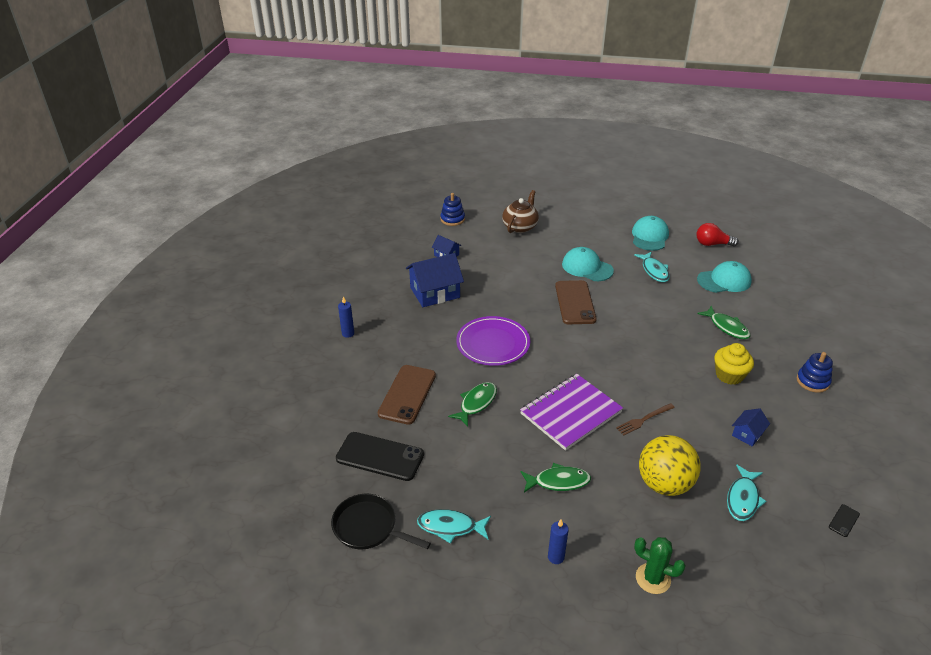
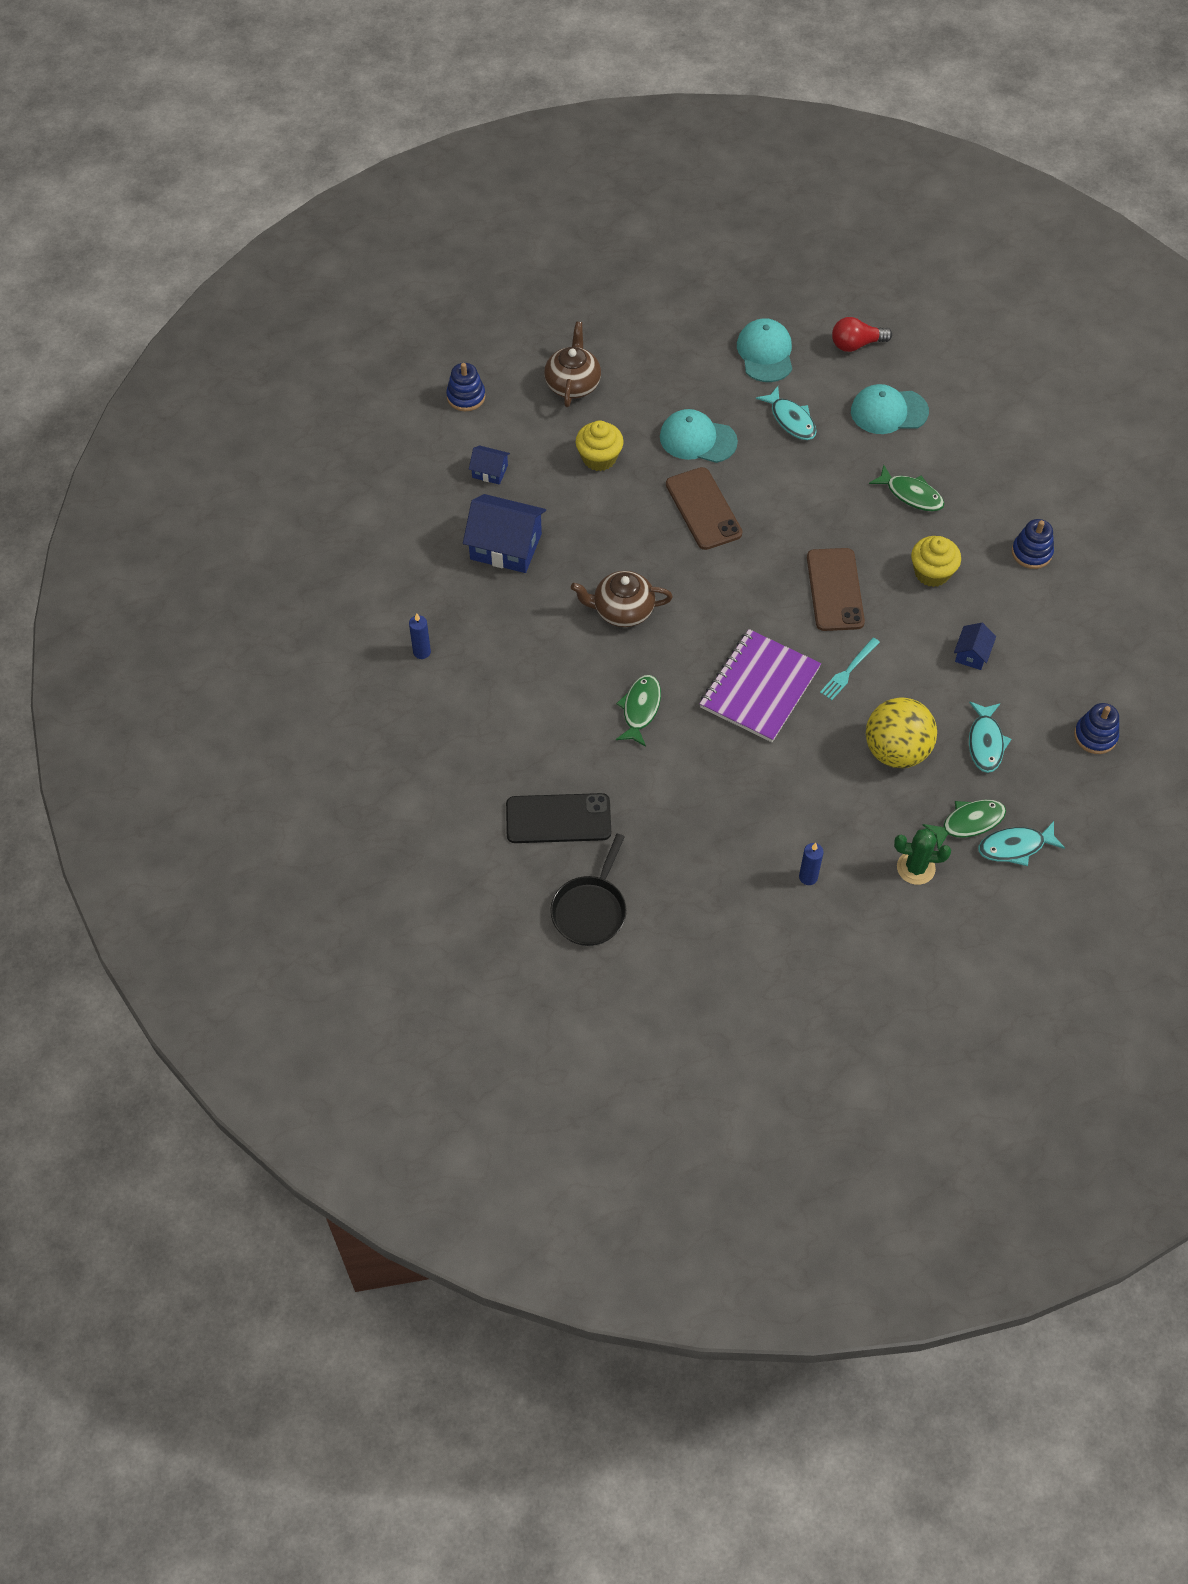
camera: 20 degrees left, 20 degrees up
(369, 527) = (590, 909): black pan -> black pan turned 75 degrees counterclockwise
(407, 394) = (548, 722): brown phone -> brown phone (835, 590)
(435, 292) = (505, 546): blue house -> blue house turned 60 degrees clockwise
(450, 527) = (681, 879): turquoise fish -> turquoise fish (1015, 847)
(493, 343) = (622, 610): purple plate -> brown teapot
(518, 263) = (599, 458): none -> yellow cupcake
(558, 482) = (778, 785): green fish -> green fish (968, 823)
(643, 420) = (848, 671): brown fork -> turquoise fork
(724, 280) = (888, 411): turquoise cap -> turquoise cap turned 150 degrees counterclockwise
(844, 520) = (1095, 736): black phone -> blue stacking toy

